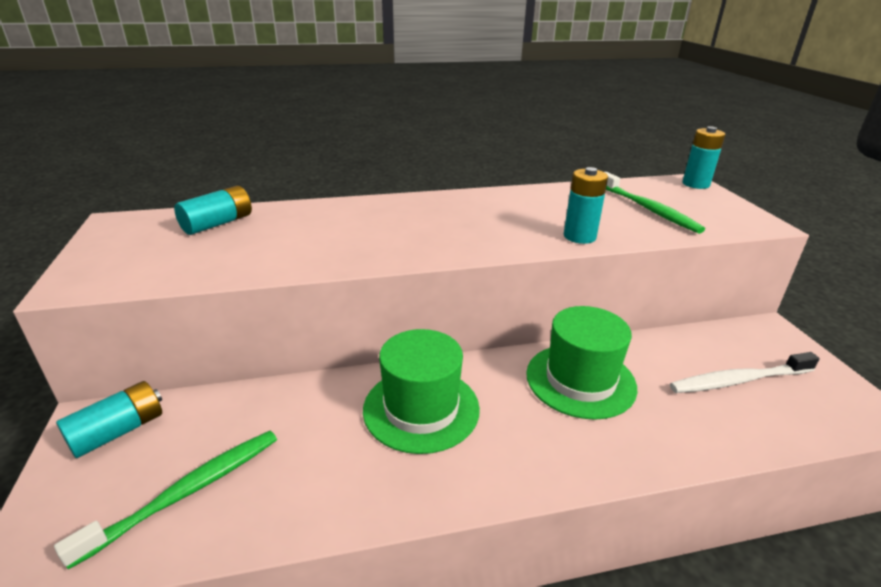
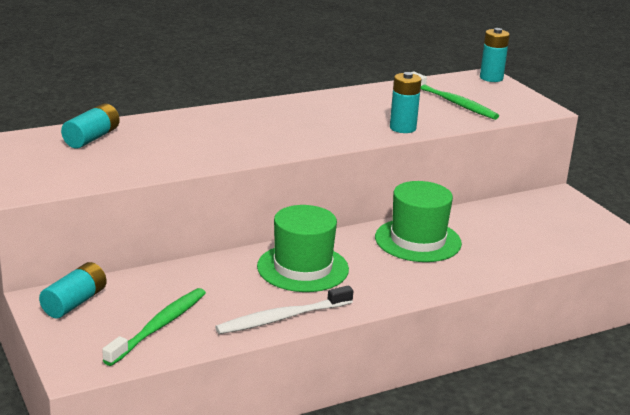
camera: 15 degrees left, 5 degrees down
(738, 380) = (535, 230): white toothbrush -> white toothbrush (282, 318)

